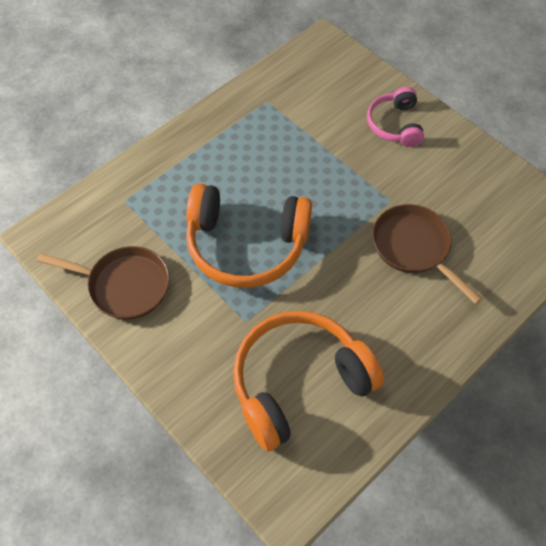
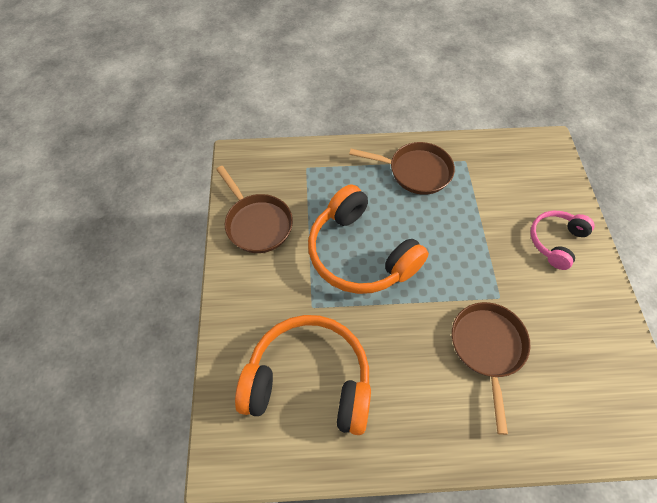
camera: 40 degrees right, 0 degrees up
(231, 138) = (415, 171): none -> brown pan

